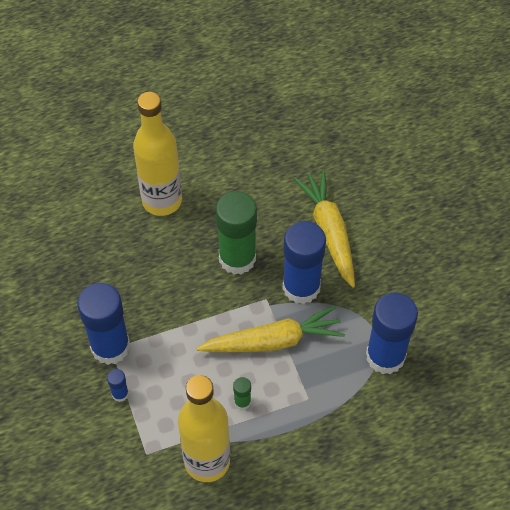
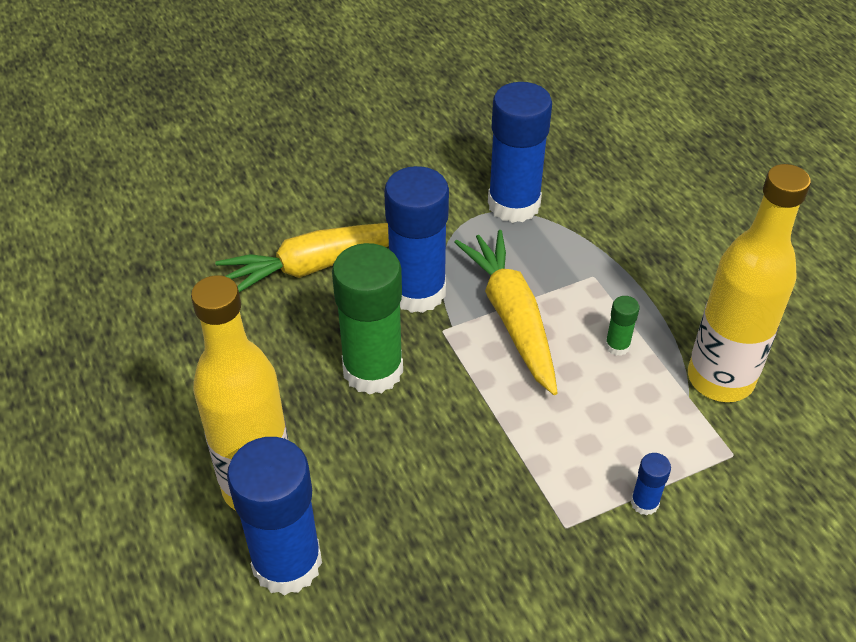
camera: 95 degrees left, 10 degrees down
(110, 347) = (562, 529): blue glue stick -> blue glue stick (287, 563)

